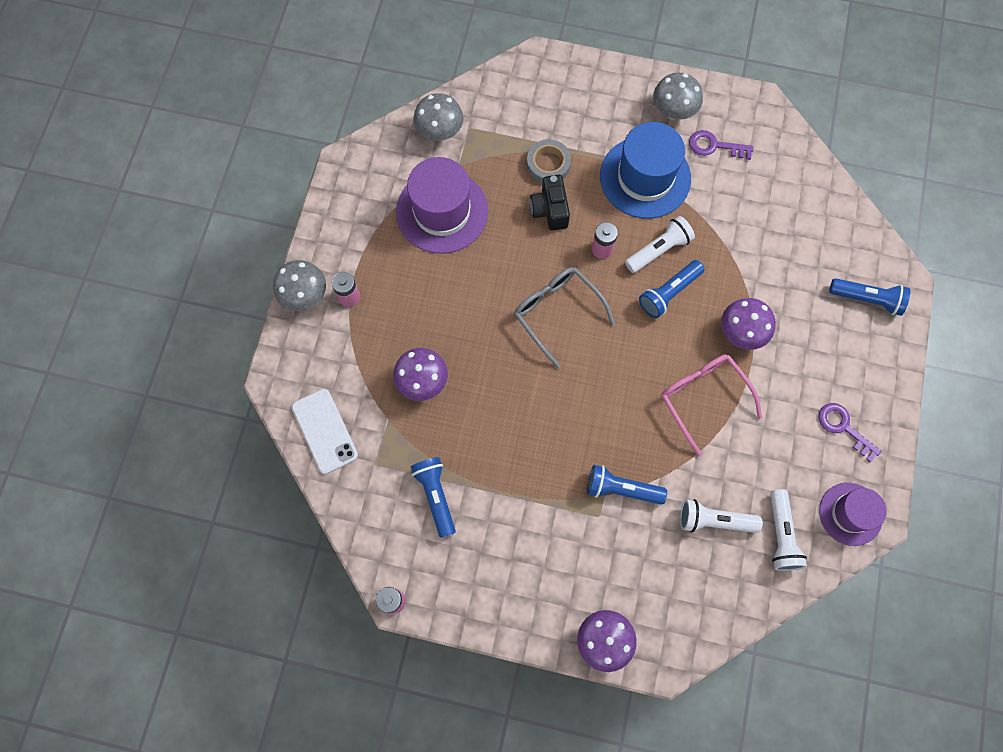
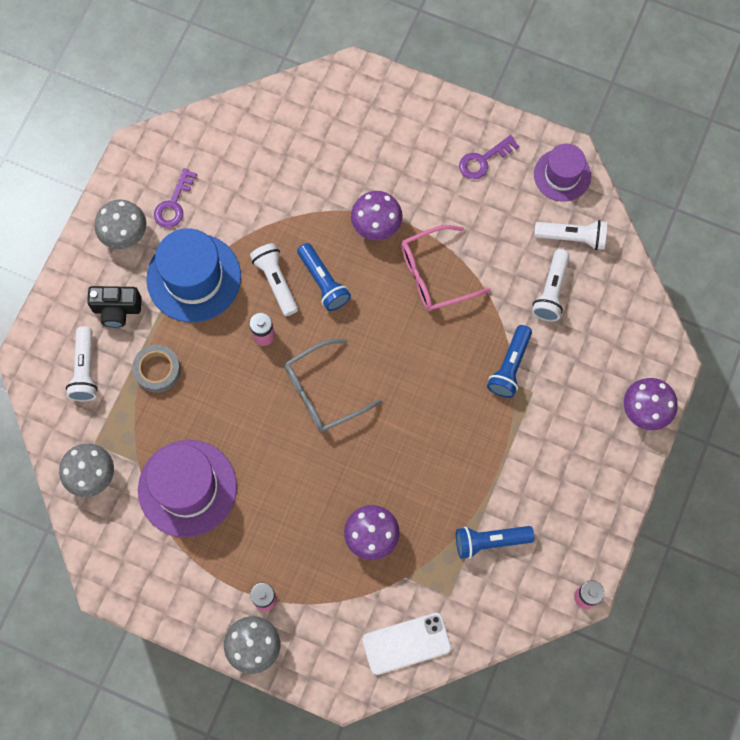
camera: 80 degrees left, 0 degrees up
(535, 106) = (85, 370): none -> white flashlight
(550, 210) = (209, 378): black camera -> black camera (117, 309)
(867, 299) = (364, 107): blue flashlight -> none

